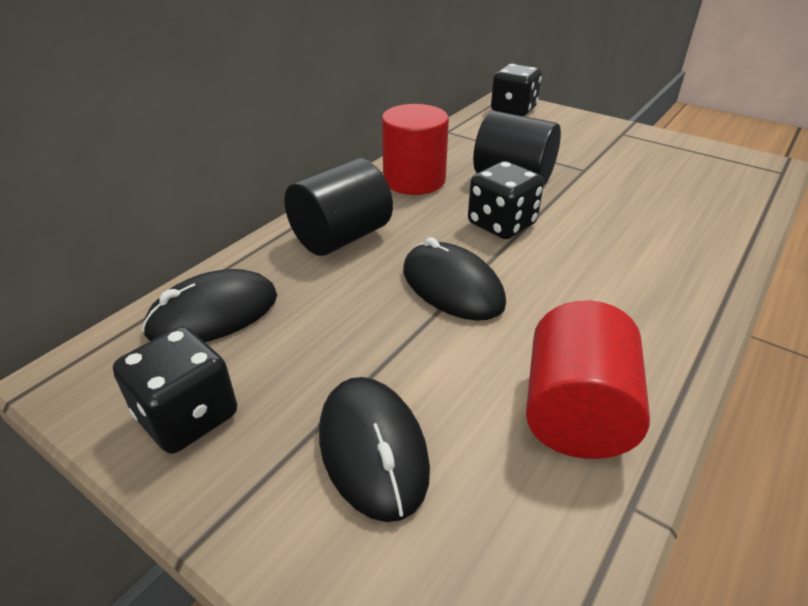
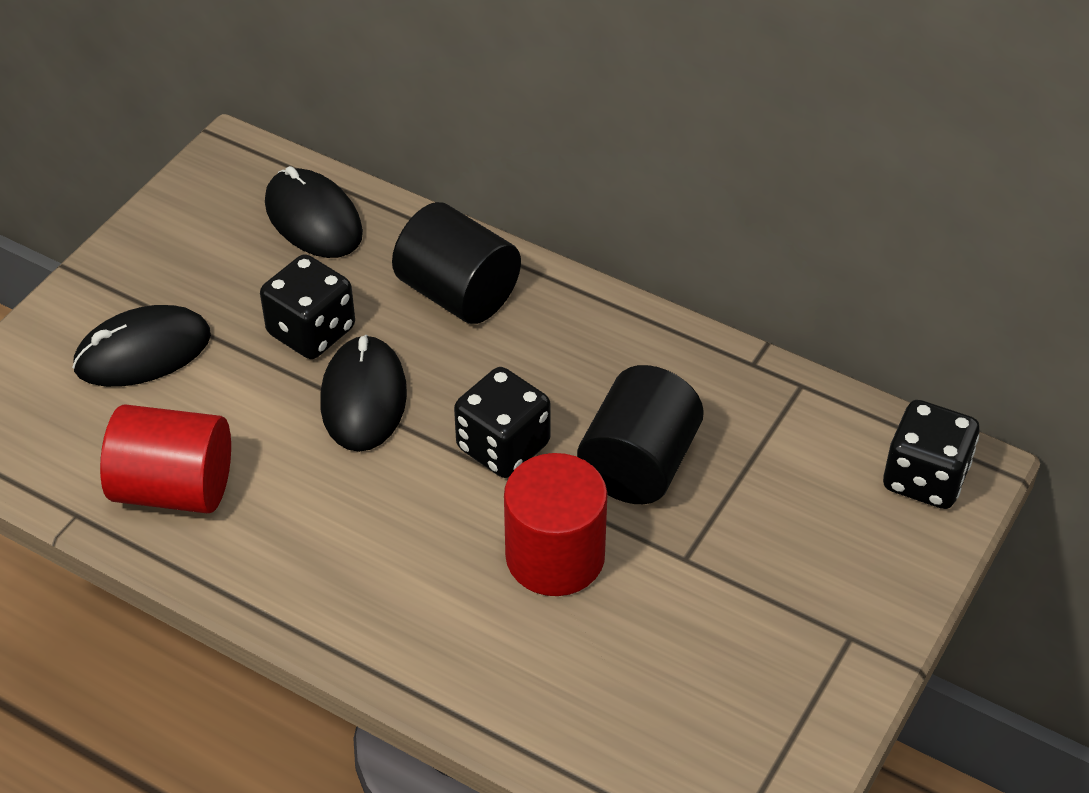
camera: 85 degrees right, 10 degrees up
(188, 416) = (183, 235): black dice -> black dice (311, 331)
(414, 180) = (615, 351): red cylinder -> red cylinder (555, 556)
(452, 286) = (363, 398): black mouse -> black mouse turned 45 degrees counterclockwise

